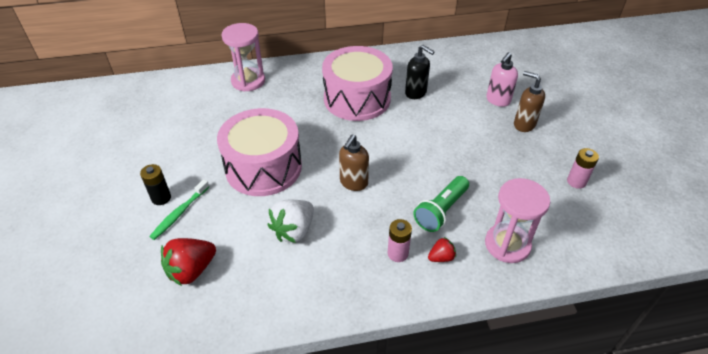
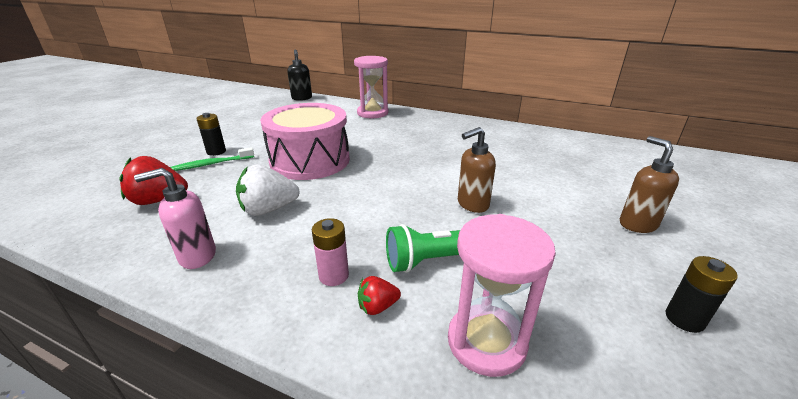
camera: 35 degrees right, 15 degrees down
(353, 183) = (369, 198): brown soap dispenser -> brown soap dispenser (472, 204)
(357, 98) = (449, 146): pink drum -> none
(416, 93) = (516, 159): black soap dispenser -> black soap dispenser (302, 98)
(441, 257) = (377, 307): red strawberry -> red strawberry turned 150 degrees clockwise
(497, 100) = (616, 192): pink soap dispenser -> pink soap dispenser (197, 256)
(576, 181) = (684, 319): pink battery -> black battery

